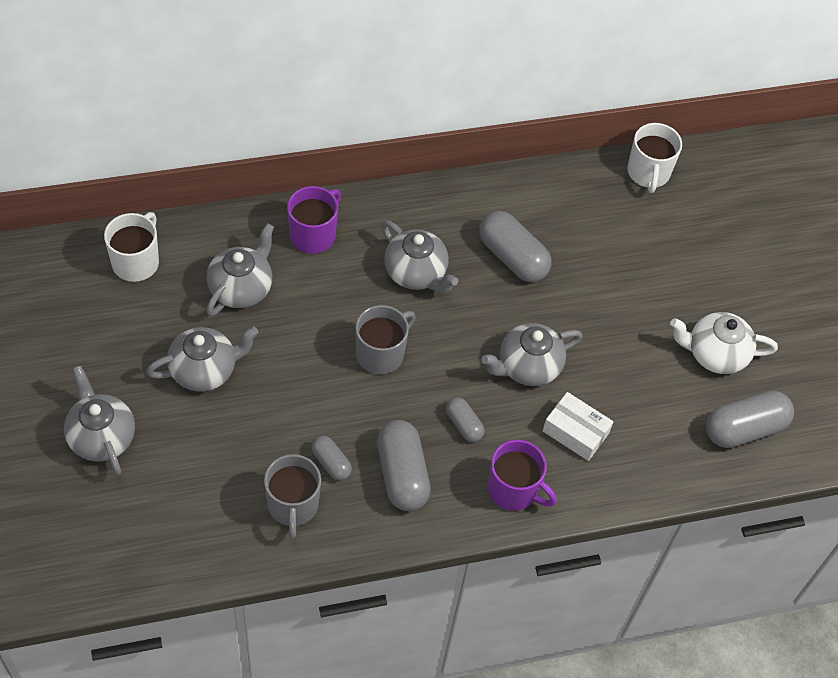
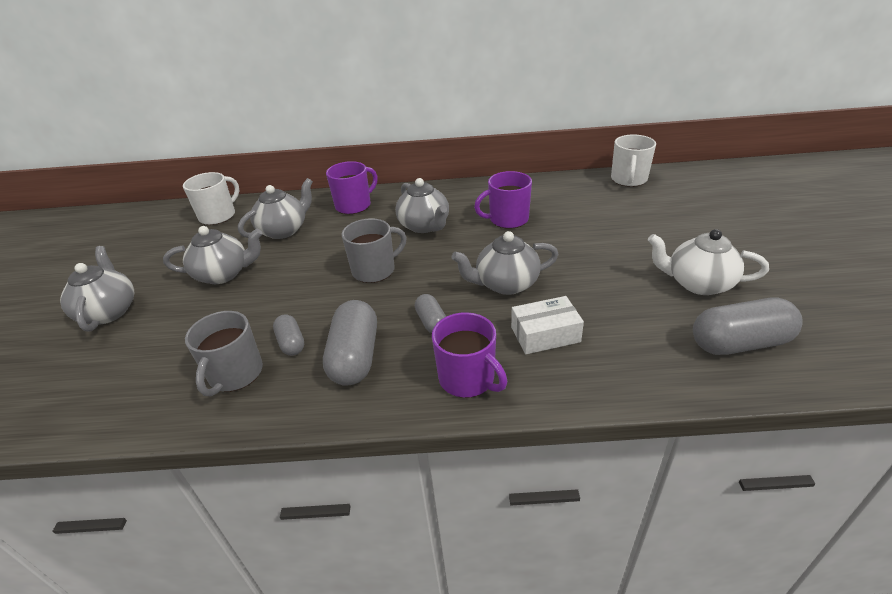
camera: 20 degrees right, 20 degrees down
(512, 257) = (507, 219): grey capsule -> purple mug
(575, 432) = (545, 334): white box -> white box turned 60 degrees counterclockwise

